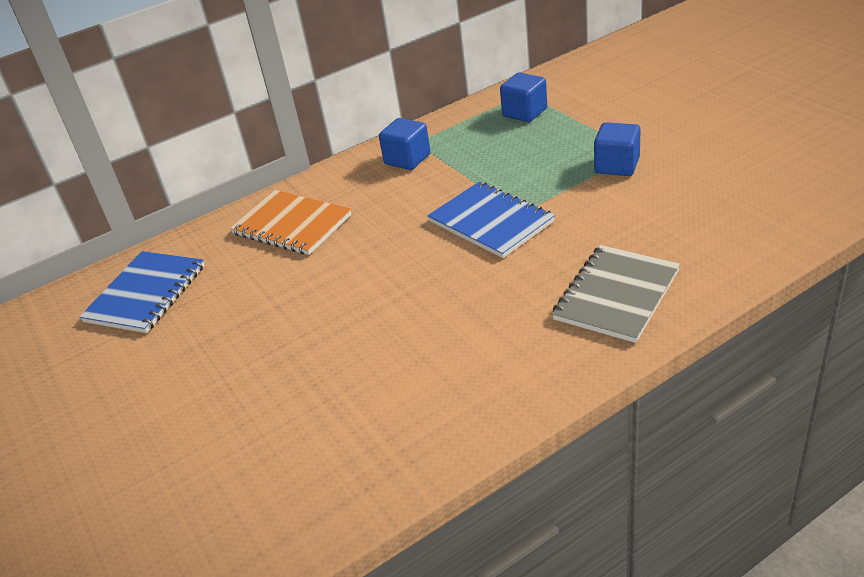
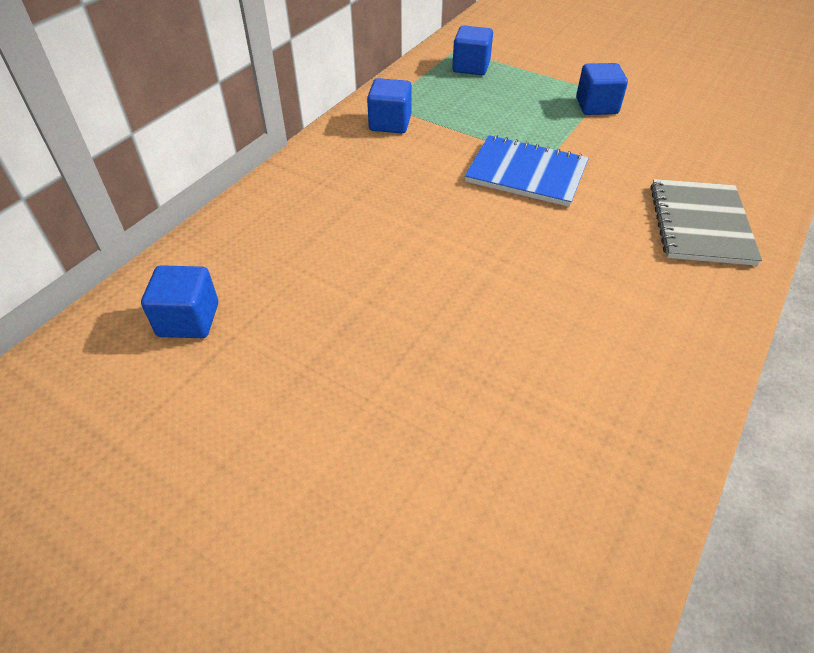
camera: 30 degrees left, 10 degrees up
(146, 294) = (188, 320): blue notebook -> blue cube
(292, 225) = (315, 208): orange notebook -> none

